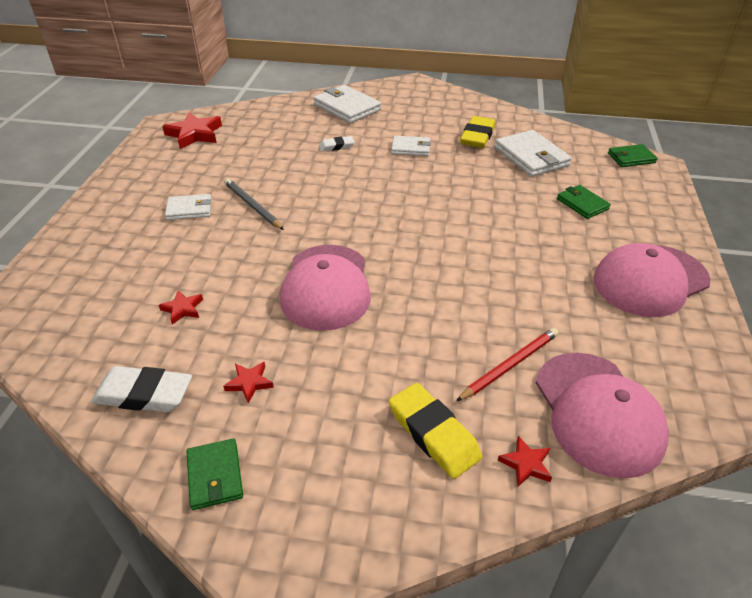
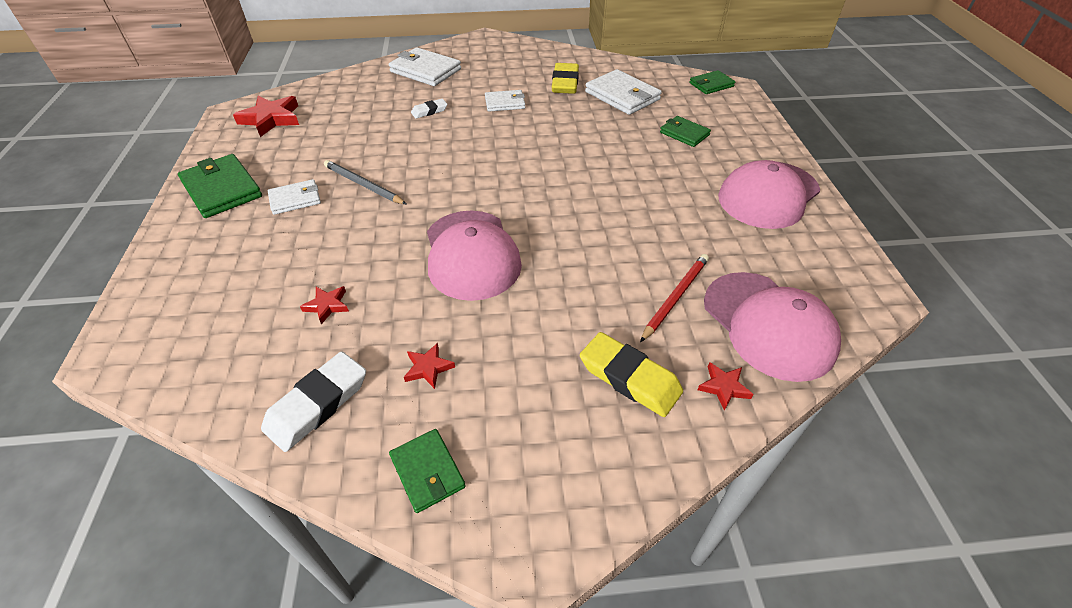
camera: 15 degrees left, 5 degrees up
(132, 190) = (222, 189): none -> green wallet
(144, 394) = (317, 404): white eraser -> white eraser turned 45 degrees counterclockwise

